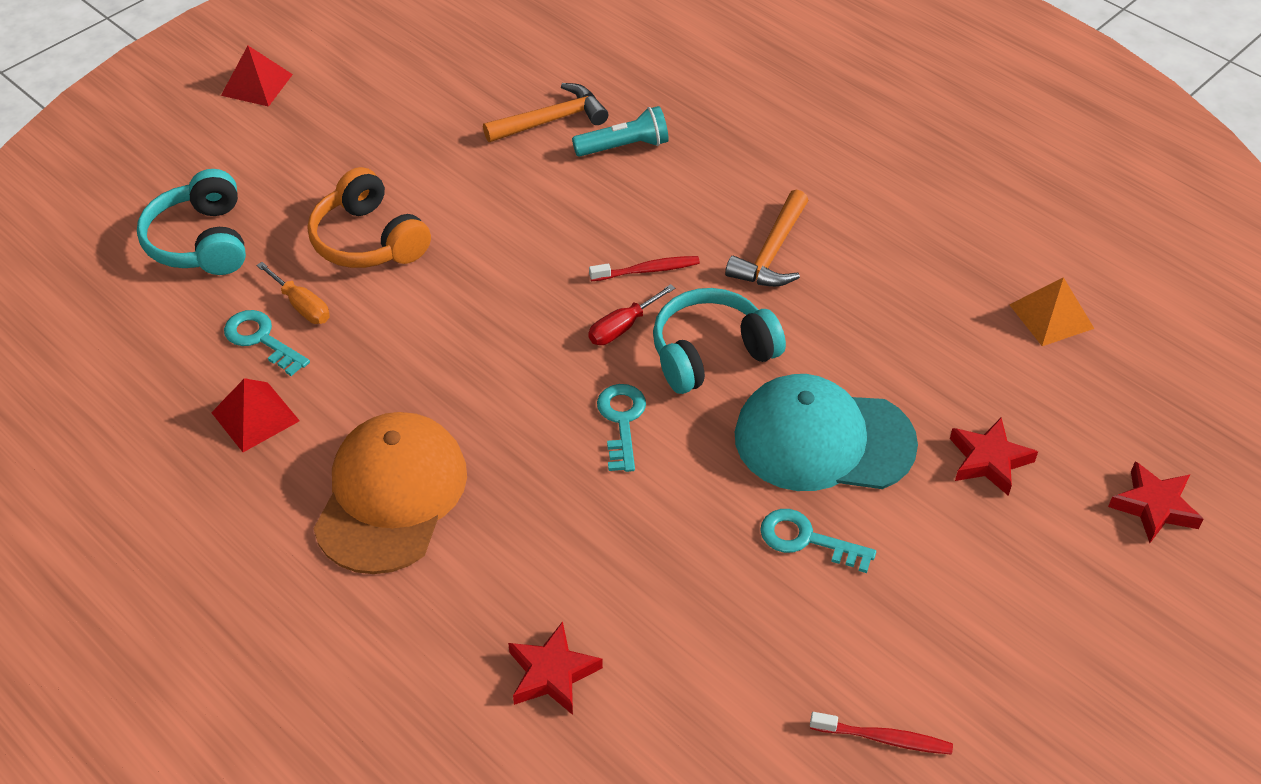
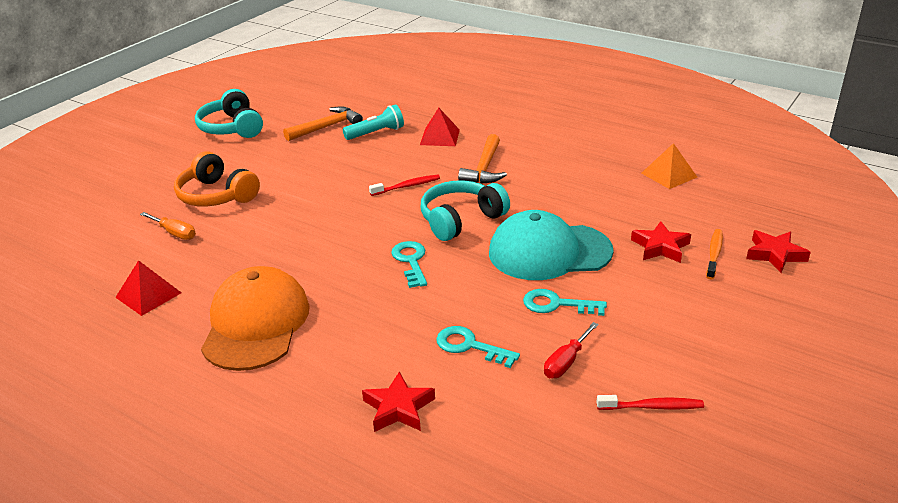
camera: 10 degrees left, 15 degrees down
(201, 241) = (99, 210): turquoise headphones -> turquoise headphones (232, 128)
(257, 85) = (130, 133): red pyramid -> red pyramid (440, 137)
(261, 339) = (148, 254): turquoise key -> turquoise key (470, 346)
(622, 327) = (398, 215): red screwdriver -> red screwdriver (566, 362)
(1063, 489) = (714, 254): none -> orange toothbrush

